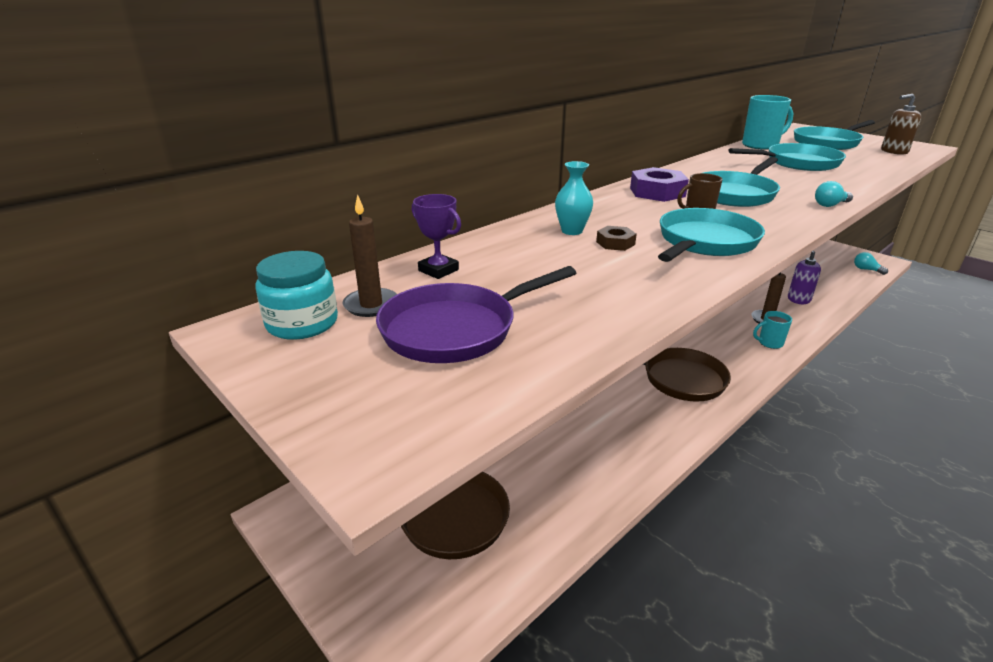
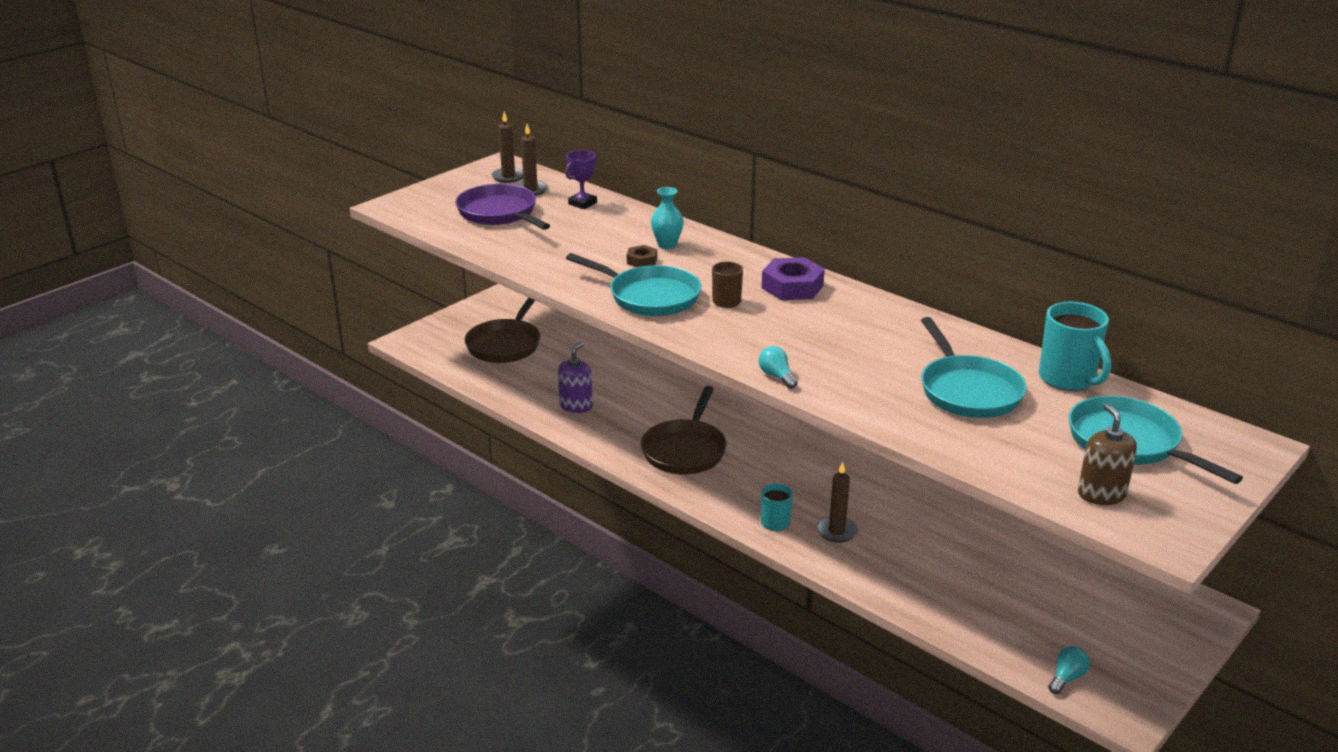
camera: 85 degrees right, 0 degrees up
(302, 323) = (508, 177): turquoise jar -> brown candle
(735, 194) = (800, 328): turquoise pan -> none
(798, 299) = (912, 573): purple soap dispenser -> purple soap dispenser (576, 406)

